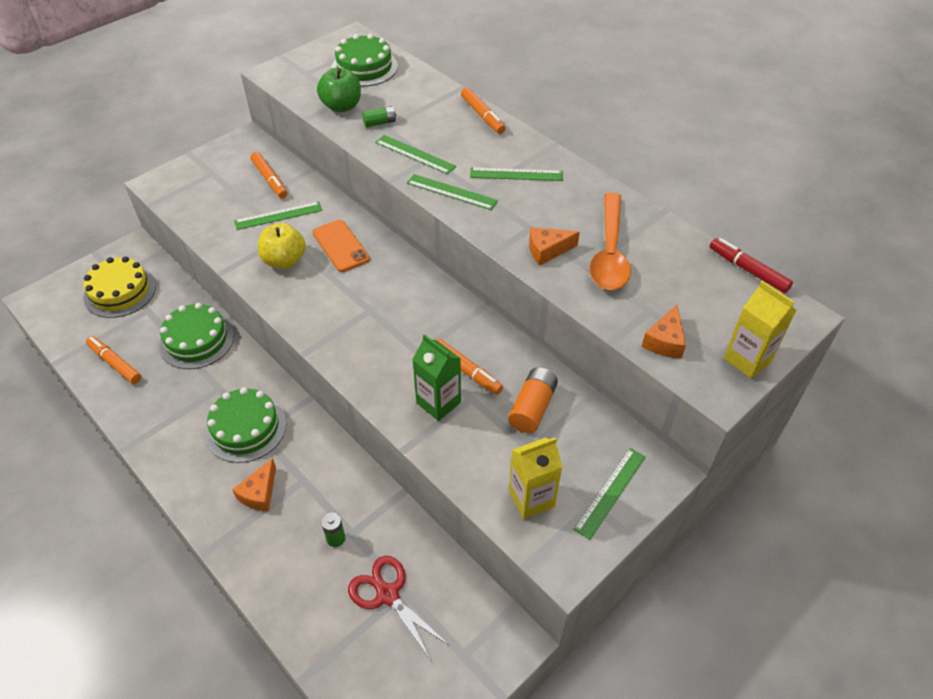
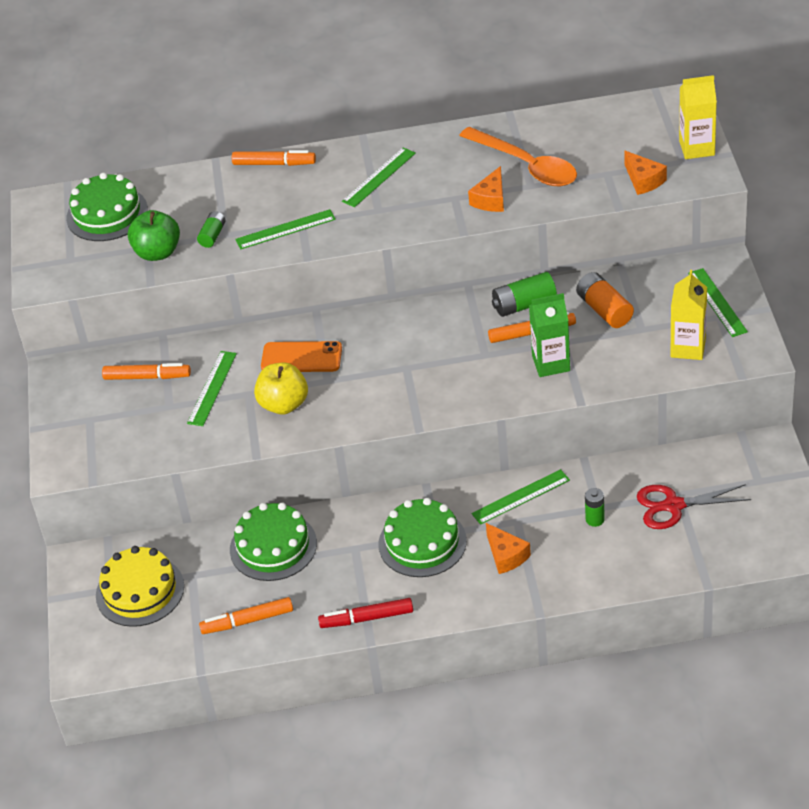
camera: 50 degrees left, 5 degrees down
(451, 192) = (362, 226): green ruler -> green ruler (521, 497)
(496, 348) = (524, 304): none -> green battery
(748, 270) = (614, 102): red marker -> red marker (366, 618)

